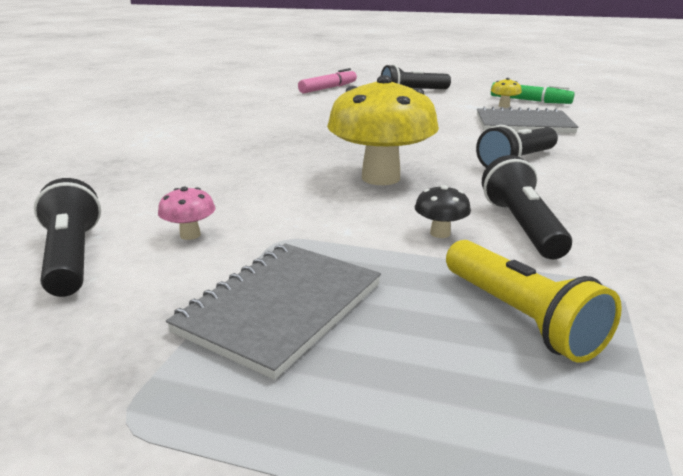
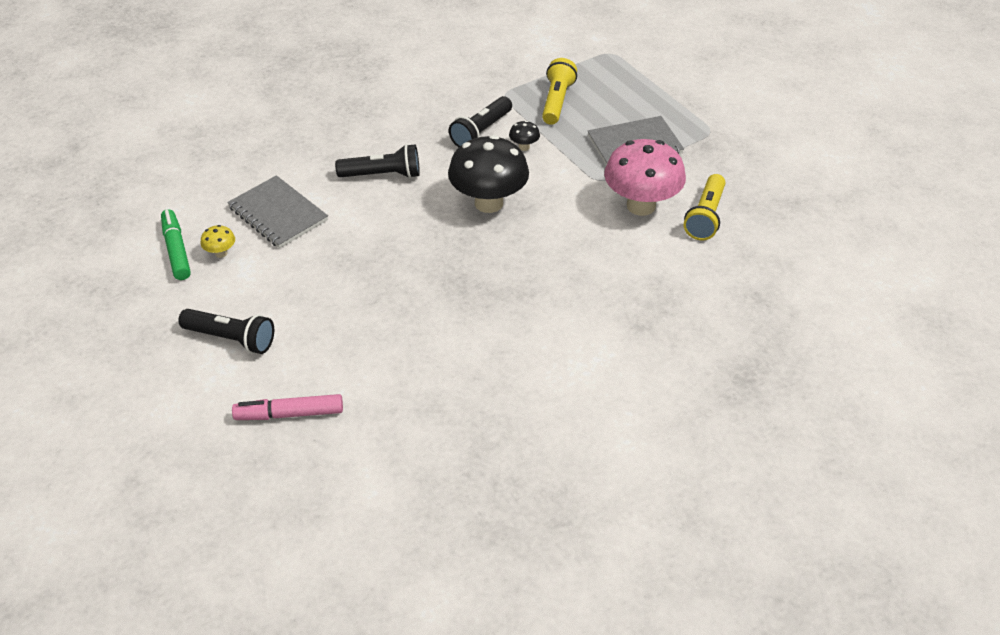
camera: 140 degrees left, 20 degrees up
(72, 257) = (705, 217): black flashlight -> yellow flashlight
(190, 235) = (641, 206): pink mushroom -> pink mushroom, size x2.43
(380, 178) = (488, 203): yellow mushroom -> black mushroom

